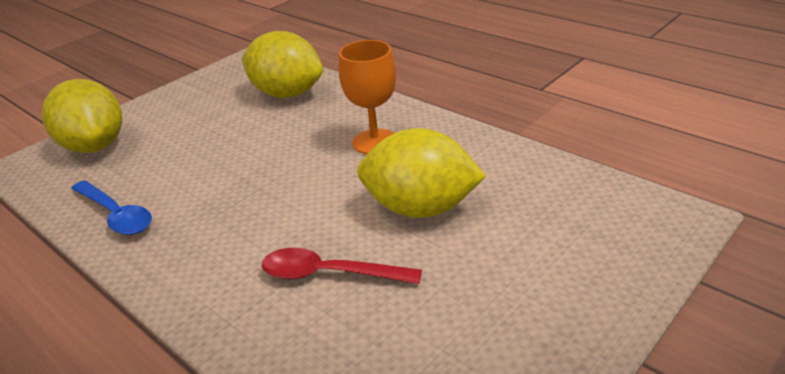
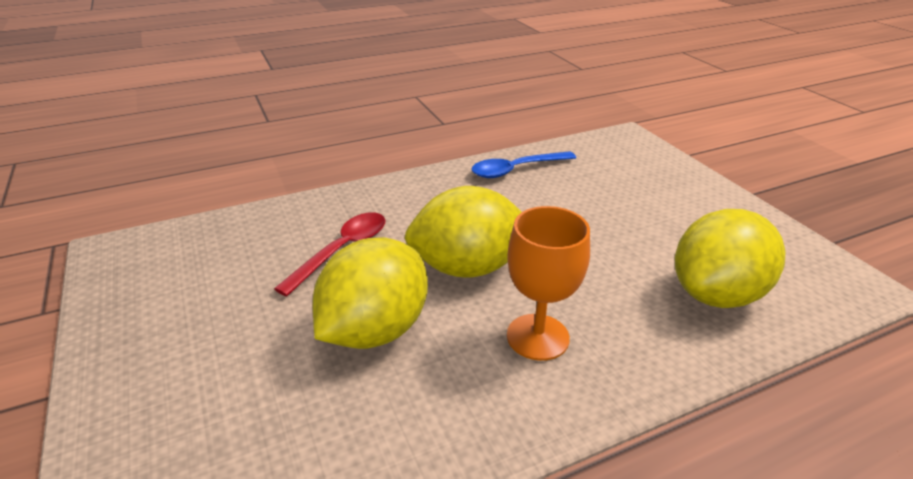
camera: 110 degrees right, 0 degrees up
(95, 146) = (643, 166): yellow lemon -> yellow lemon (468, 267)

